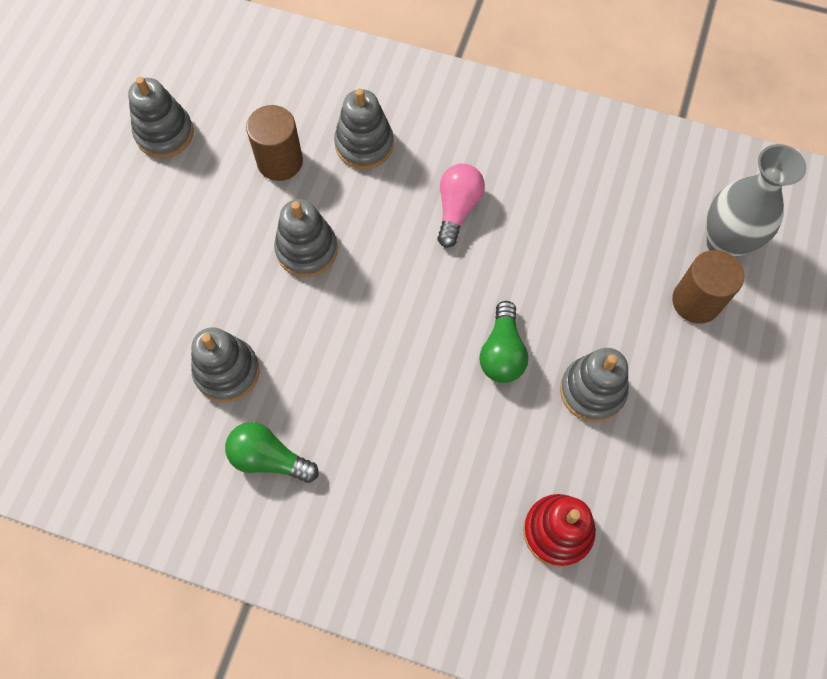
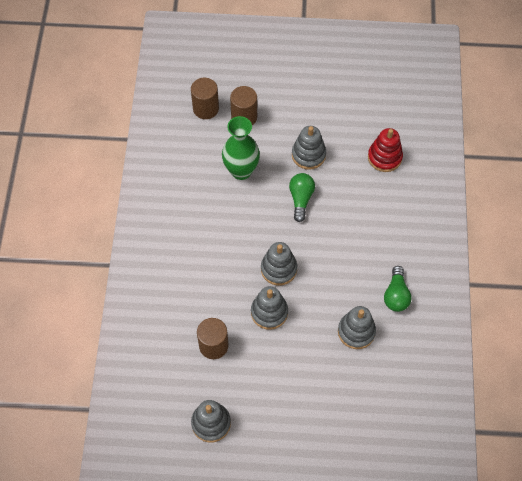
camera: 105 degrees left, 5 degrees down
(364, 144) = (189, 300): grey stacking toy -> grey stacking toy (278, 269)
(457, 209) = (220, 239): pink light bulb -> none
(502, 352) = (301, 199): green light bulb -> green light bulb turned 75 degrees counterclockwise
(582, 270) = (241, 171): none -> green vase
(724, 243) = (206, 108): grey vase -> brown cylinder

